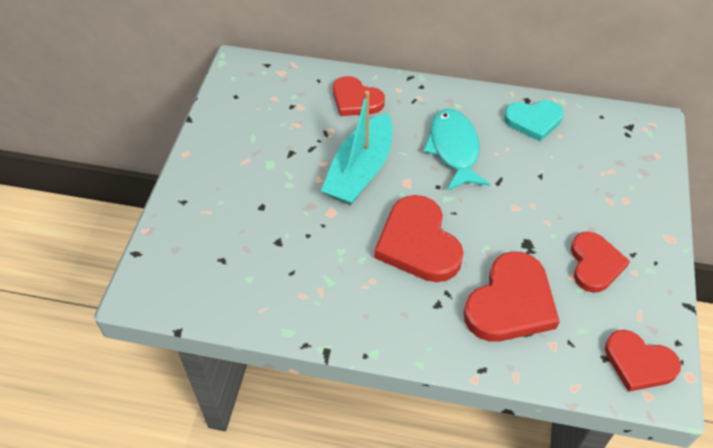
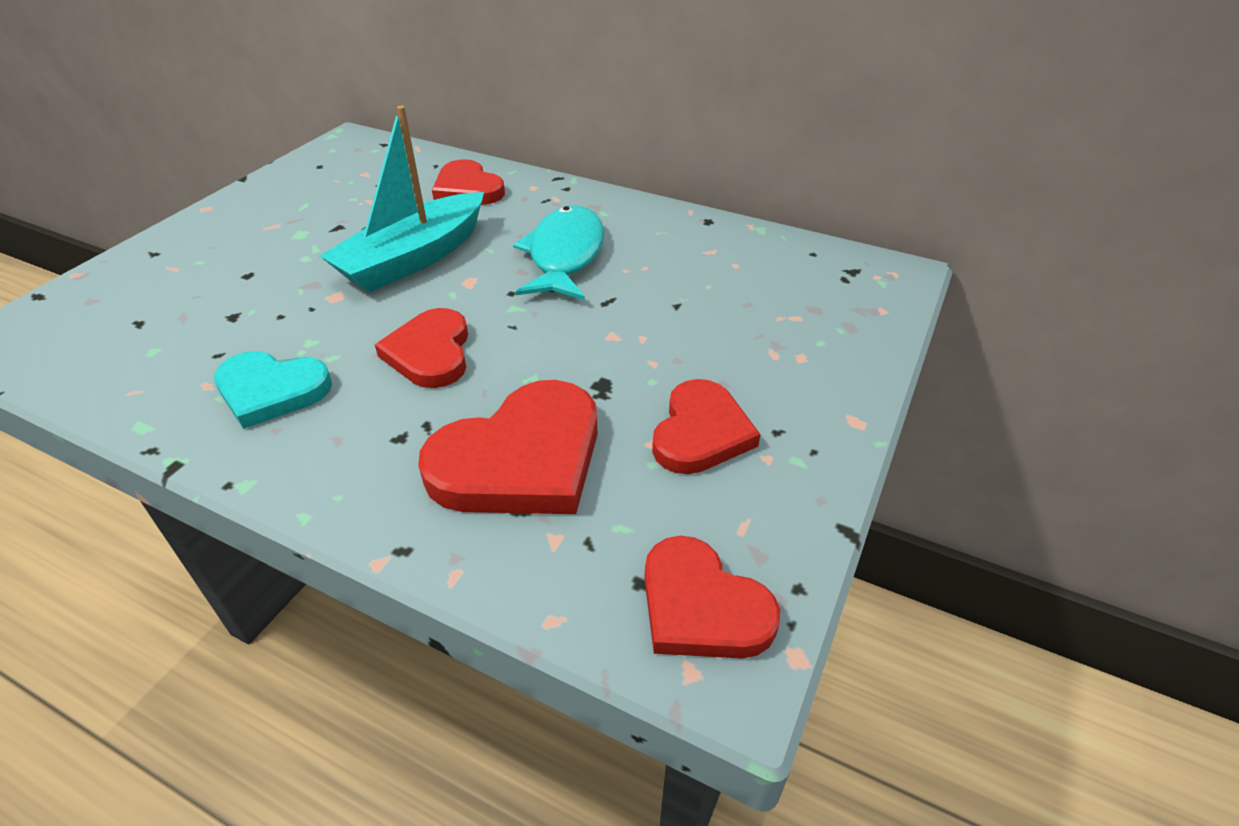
camera: 15 degrees right, 10 degrees down
(418, 243) = (430, 353): red heart -> red heart, size x0.66
(533, 121) = (704, 243): turquoise heart -> turquoise heart (271, 391)

